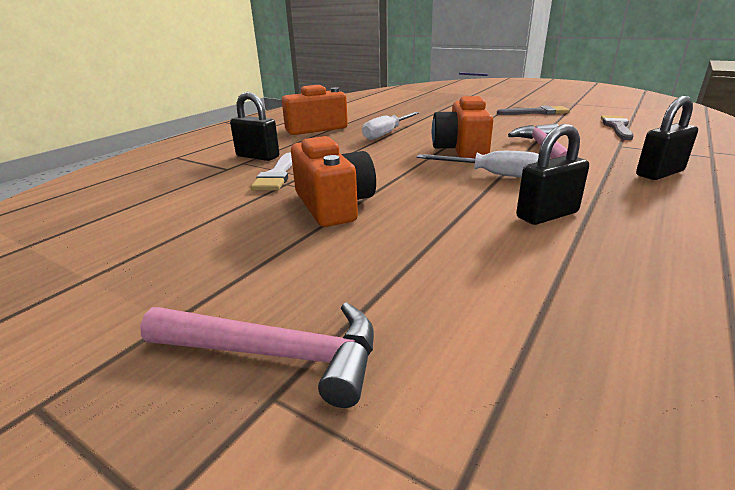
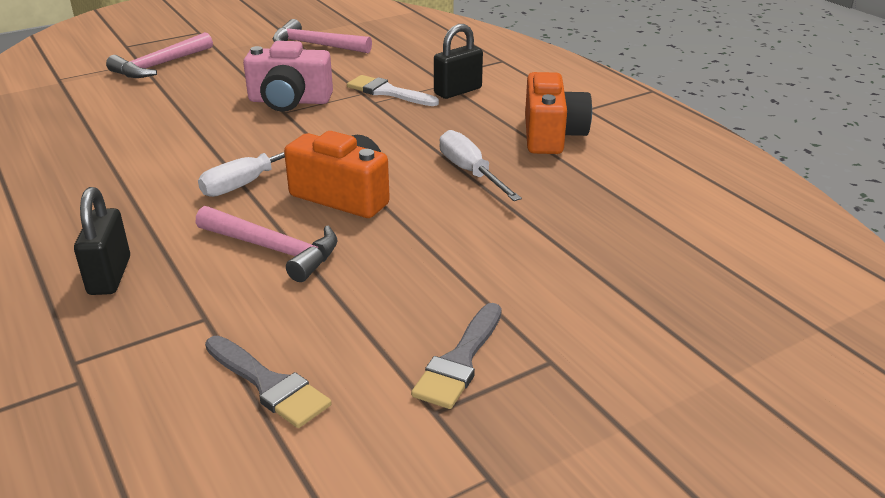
camera: 115 degrees right, 5 degrees up
(136, 243) = (315, 45): none -> pink hammer
(333, 205) = (289, 101): orange camera -> pink camera
(547, 215) = (149, 168): black padlock -> none

